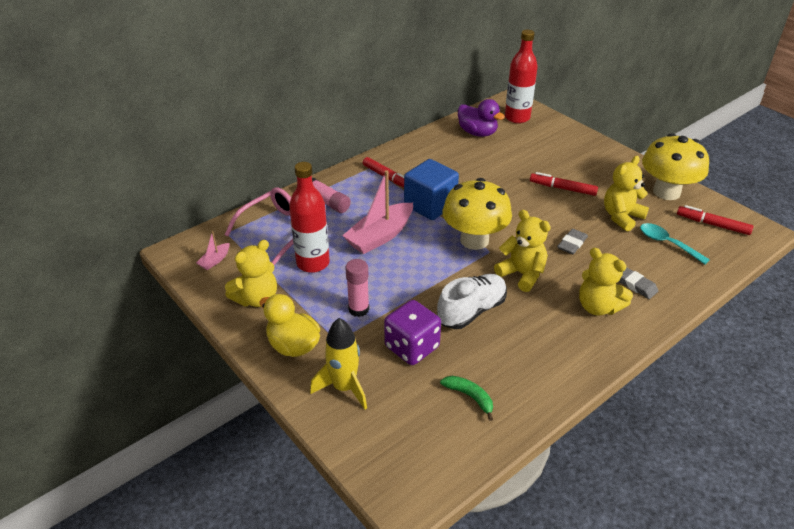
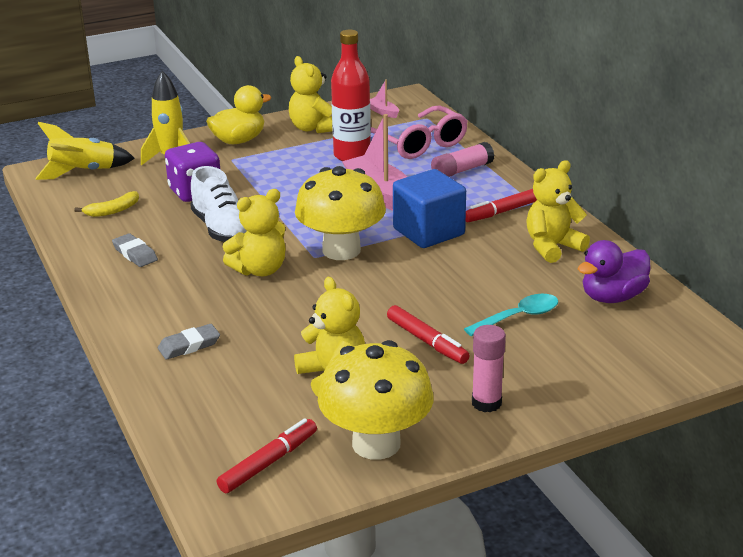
camera: 105 degrees right, 10 degrees down
(358, 309) = (266, 172): pink glue stick -> pink glue stick (486, 403)
(396, 455) = (83, 172): none -> yellow rocket
(470, 397) = (112, 211): green banana -> yellow banana
(517, 118) = (661, 345): red bottle -> none
(562, 188) = (427, 341): red marker -> red marker turned 105 degrees clockwise
(572, 244) = (295, 318): grey eraser -> grey eraser (135, 254)
(598, 307) = (171, 308): yellow teddy bear -> yellow teddy bear (552, 247)
(667, 243) = (251, 399): turquoise spoon -> turquoise spoon (518, 317)

